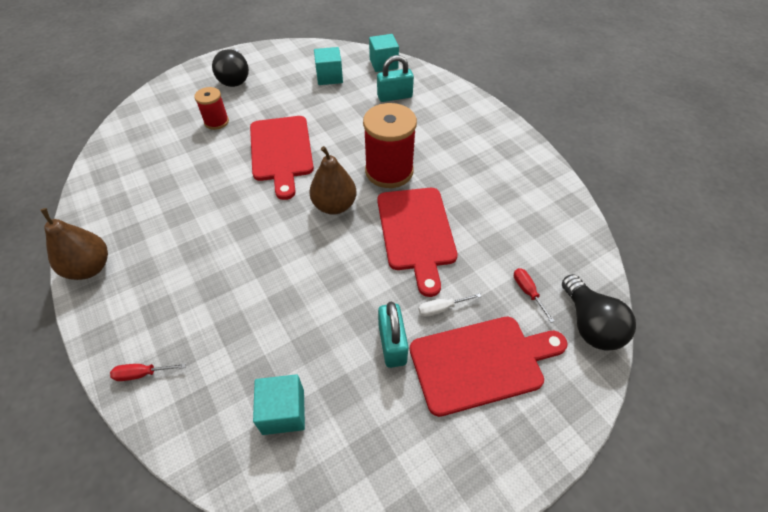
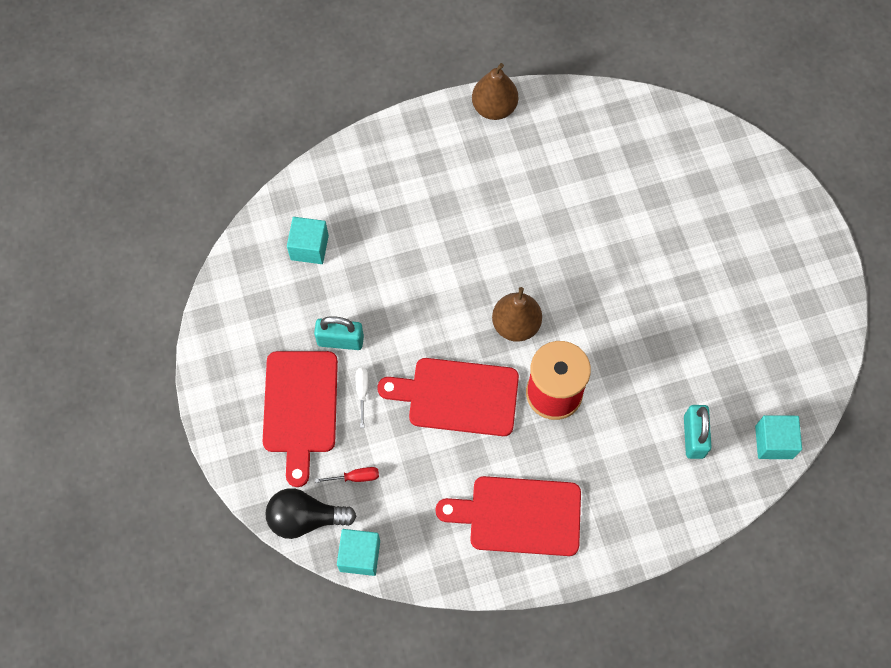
camera: 105 degrees right, 15 degrees up
(142, 374) = (374, 151): red screwdriver -> none
(216, 122) = (685, 221): red spool -> none
(235, 78) = (773, 248): black light bulb -> none
(281, 151) = (615, 284): red cutting board -> red cutting board (519, 515)
(329, 77) = (754, 363): turquoise cube -> turquoise cube (360, 556)

